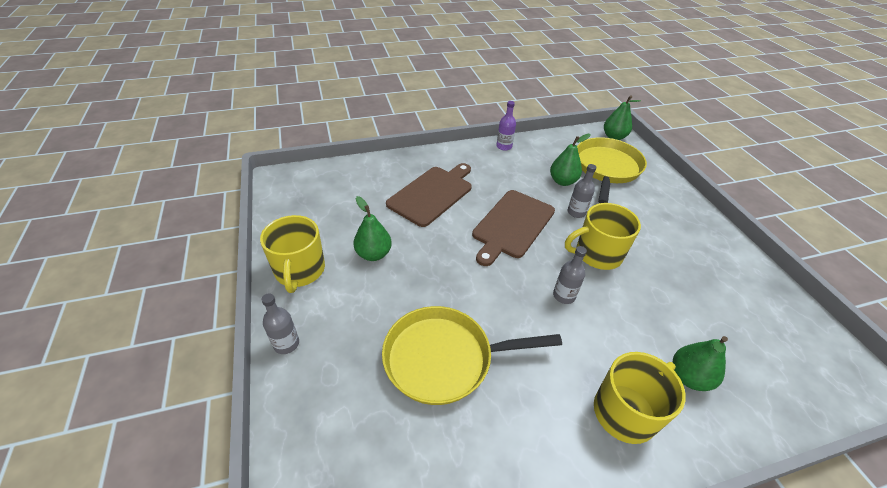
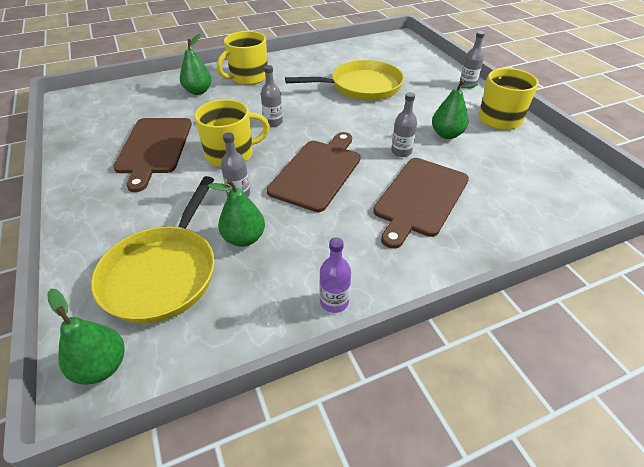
camera: 175 degrees right, 0 degrees up
(430, 238) = (401, 151): none -> grey bottle
(680, 271) = (154, 148): none -> brown cutting board

